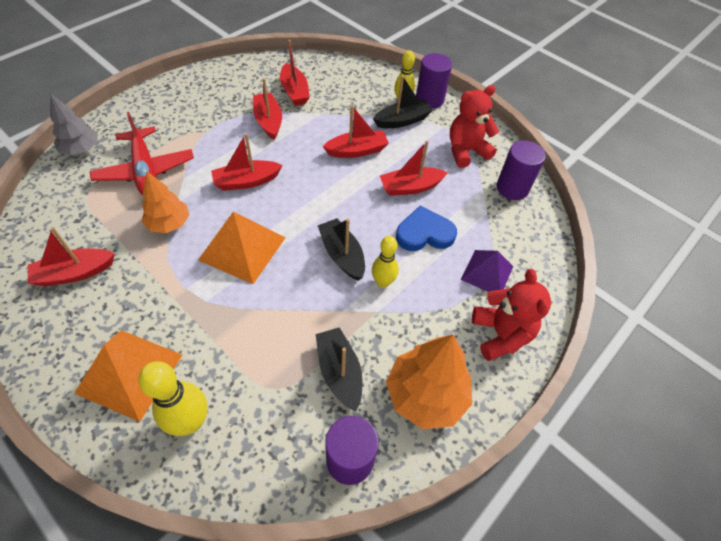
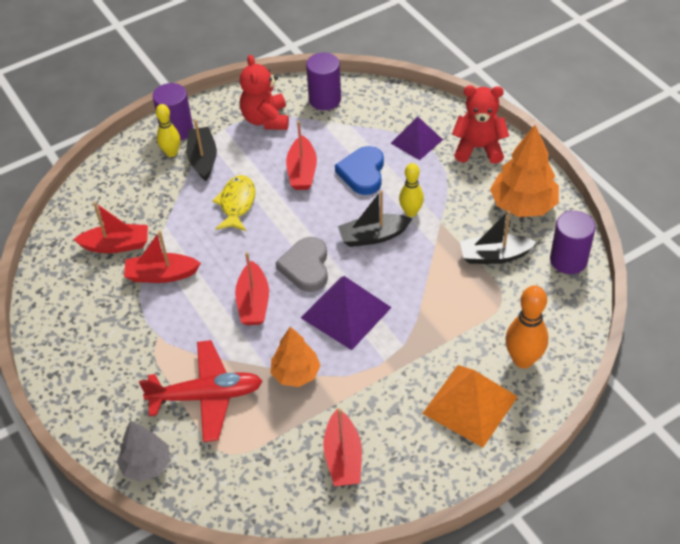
camera: 70 degrees left, 5 degrees down
(191, 421) = (523, 360): yellow bowling pin -> orange bowling pin
(242, 248) = (346, 312): orange pyramid -> purple pyramid
(293, 210) = (306, 267): none -> grey heart
(357, 151) = (237, 204): red boat -> yellow fish

